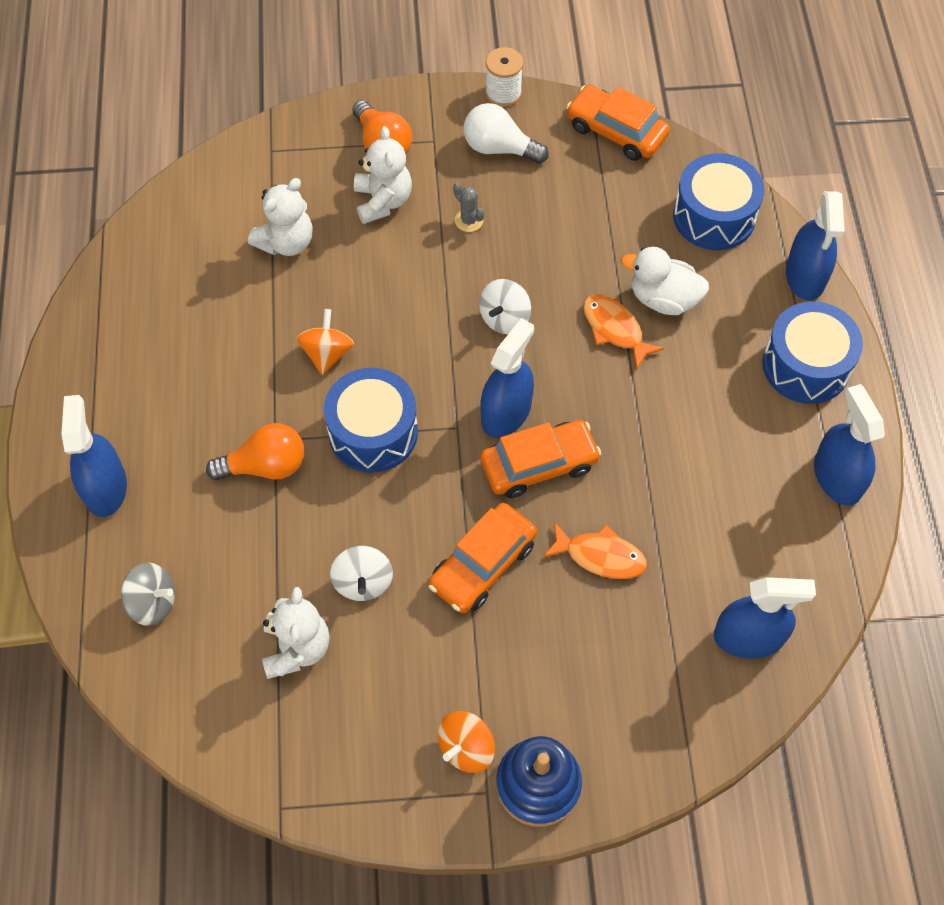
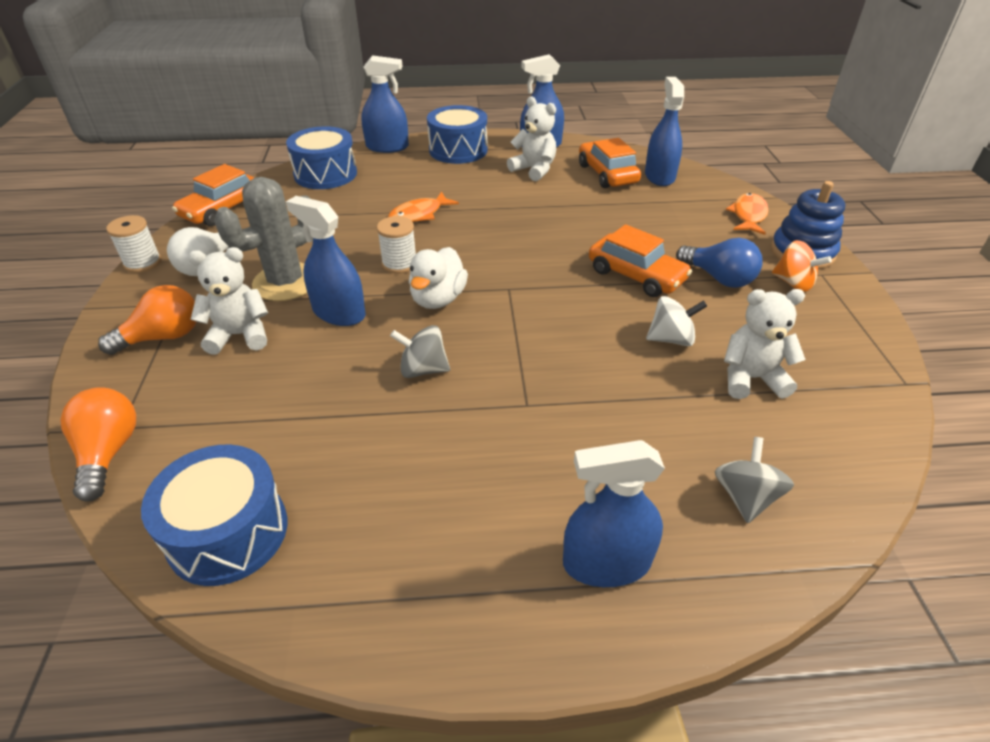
camera: 90 degrees left, 20 degrees down
(265, 466) = (559, 410): orange light bulb -> orange light bulb (108, 452)
(286, 242) = (267, 407): white teddy bear -> white teddy bear (534, 170)
(327, 353) = (423, 369): orange spinning top -> grey spinning top
(373, 432) = (515, 336): blue drum -> blue drum (228, 532)
(469, 220) = (286, 282): grey cactus -> grey cactus, size x2.37
(477, 659) = (719, 278): none -> blue light bulb
(504, 318) = (399, 264): white spinning top -> white spool
(506, 412) = (494, 263): blue spray bottle -> blue spray bottle (339, 313)
(539, 464) = (542, 249): orange car -> orange car (607, 174)
(600, 556) = (615, 225): orange fish -> orange fish (748, 215)
(663, 299) = (395, 195): white duck -> white duck (438, 299)

